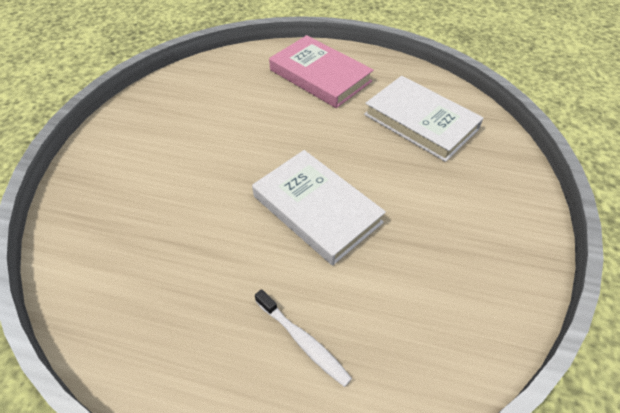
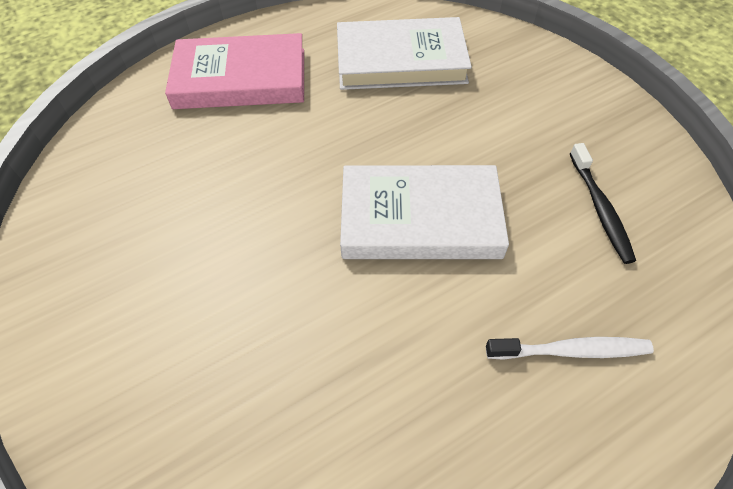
camera: 45 degrees left, 5 degrees up
(430, 291) = (600, 209): none -> black toothbrush

